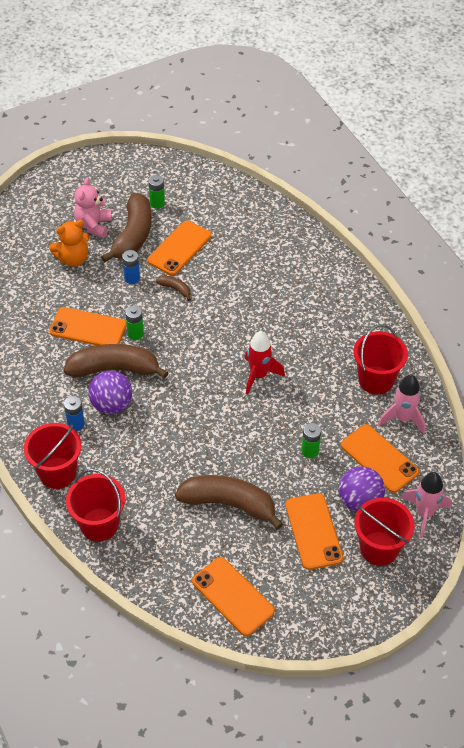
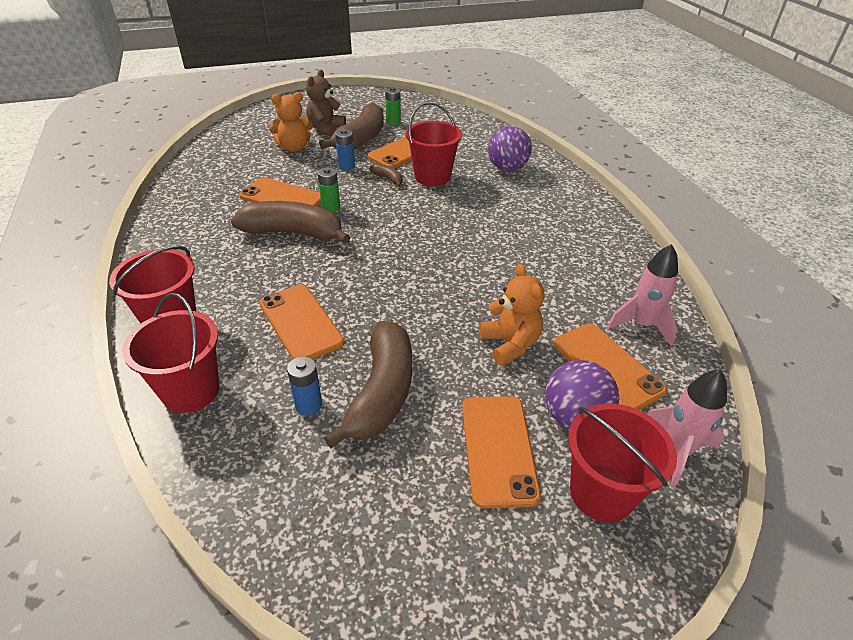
camera: 10 degrees right, 10 degrees down
(76, 424) = (223, 276): blue battery -> blue battery (308, 405)
(93, 225) = (326, 129): pink teddy bear -> brown teddy bear
(111, 405) = (274, 264): purple ball -> purple ball (507, 168)
(229, 504) = (382, 392): brown banana -> brown banana turned 75 degrees clockwise
(233, 596) = (345, 531): orange phone -> orange phone (300, 323)
(259, 375) = (460, 259): red rocket -> none
(310, 451) = (510, 344): green battery -> orange teddy bear
(376, 380) = (606, 281): red bucket -> red bucket (432, 177)

